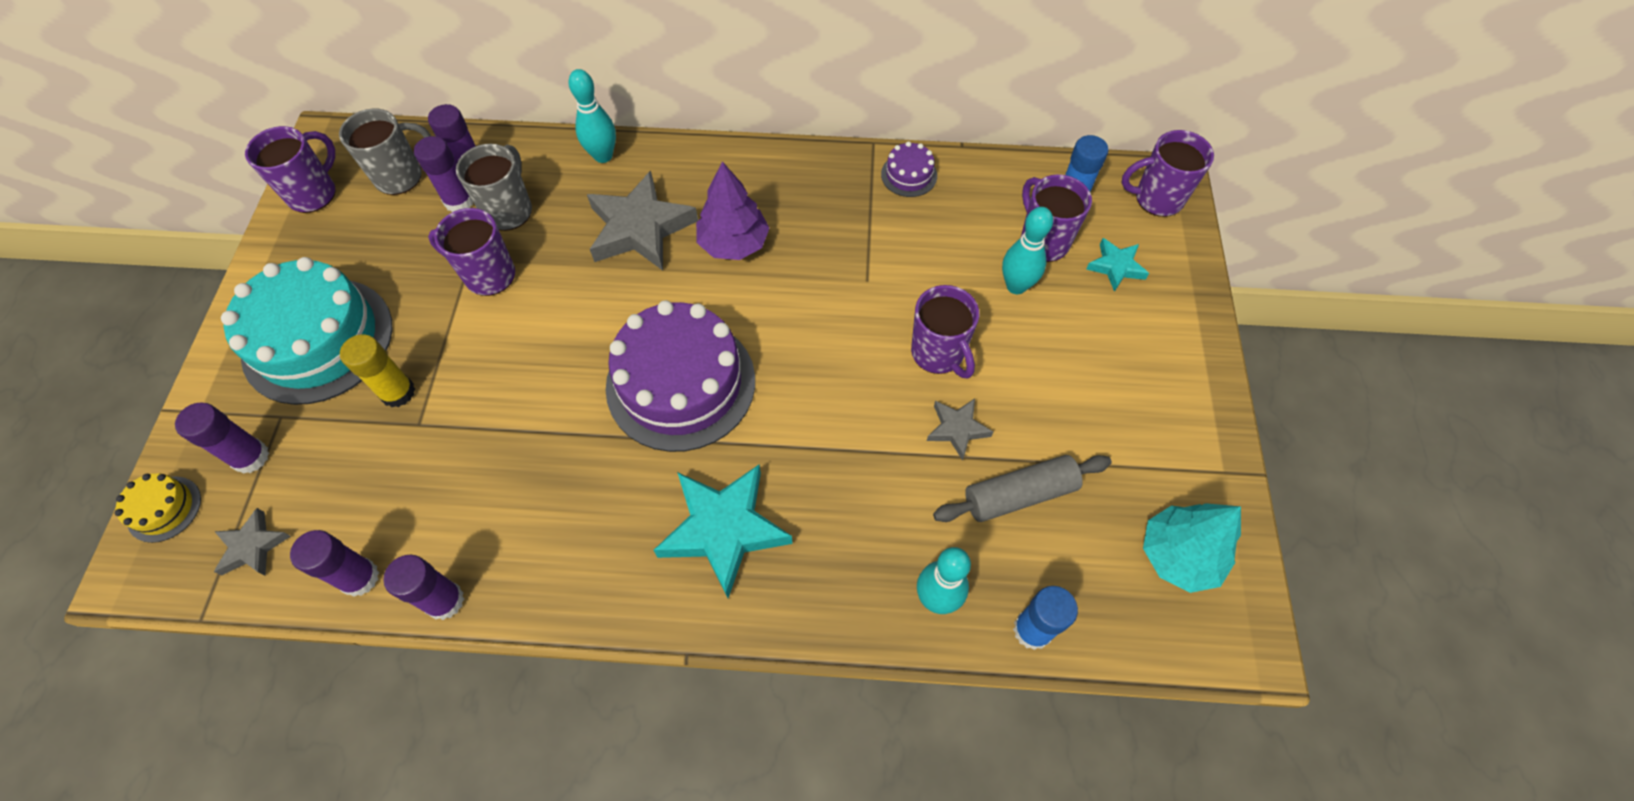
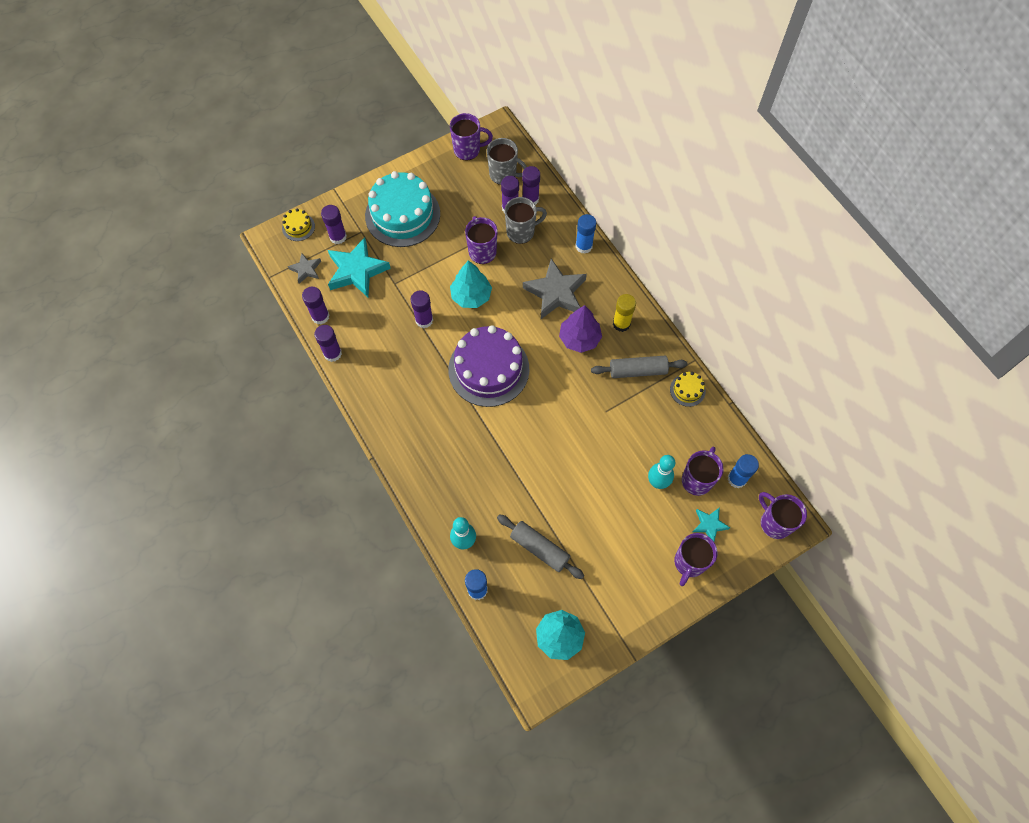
camera: 55 degrees right, 5 degrees up
(398, 392) = (402, 264): yellow glue stick -> yellow glue stick (621, 323)
(520, 421) = (424, 320): none -> purple glue stick
(543, 333) = (471, 296): none -> turquoise tree
(603, 156) = (583, 246): turquoise bowling pin -> blue glue stick
(723, 529) = (434, 435): turquoise star -> turquoise star (357, 271)
(837, 209) = (638, 371): none -> grey rolling pin
(909, 175) = (687, 390): purple cake -> yellow cake
(938, 354) = (588, 469): purple mug -> purple mug (689, 563)
(957, 429) = (553, 501): grey star -> none

